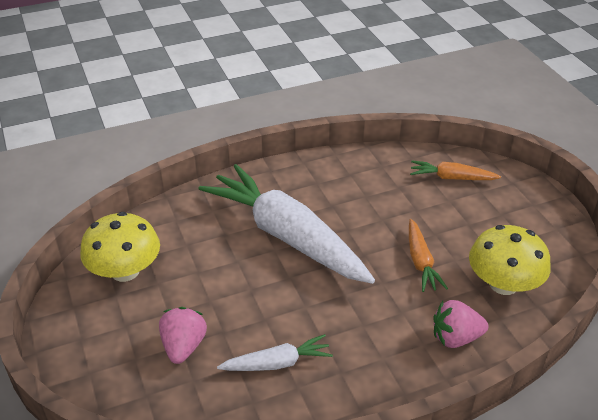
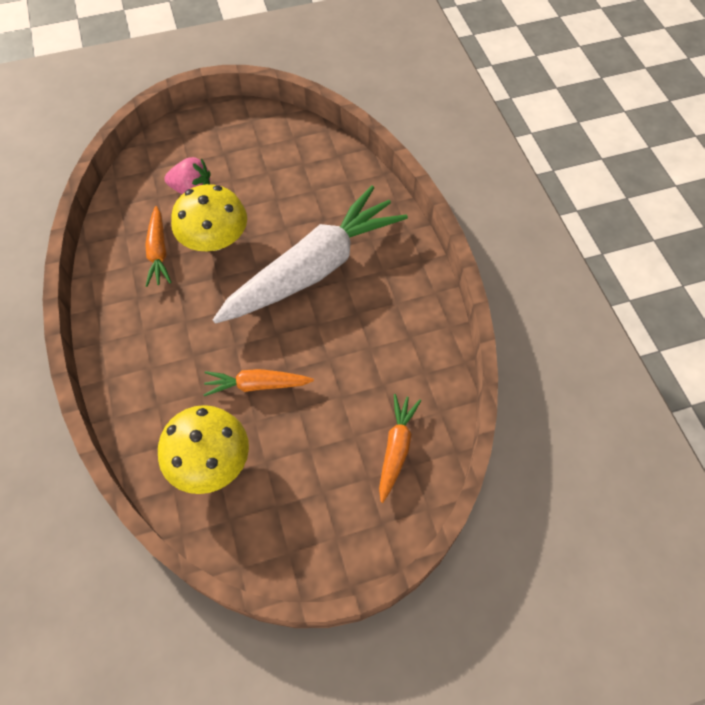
camera: 95 degrees right, 20 degrees up
(125, 271) = (285, 149): yellow mushroom -> yellow mushroom (214, 239)
(277, 363) = (158, 252): white carrot -> orange carrot
(455, 338) = (150, 397): pink strawberry -> none

